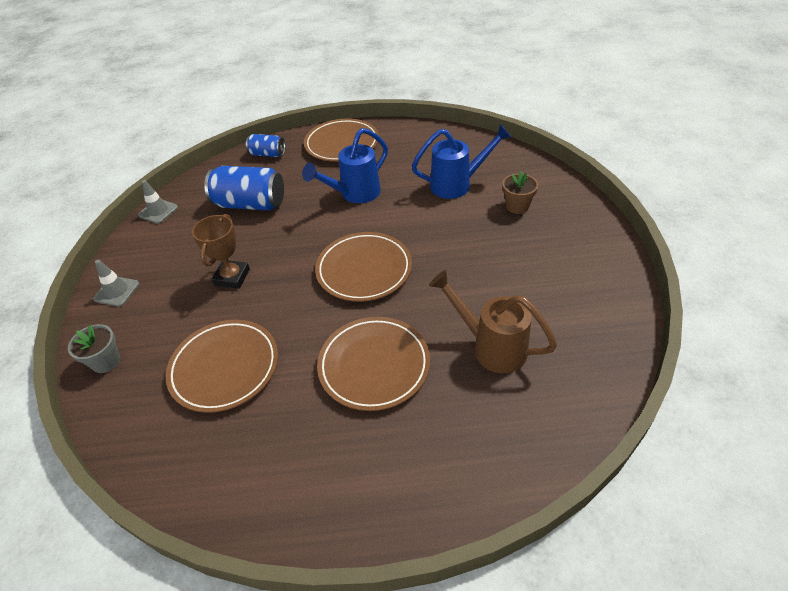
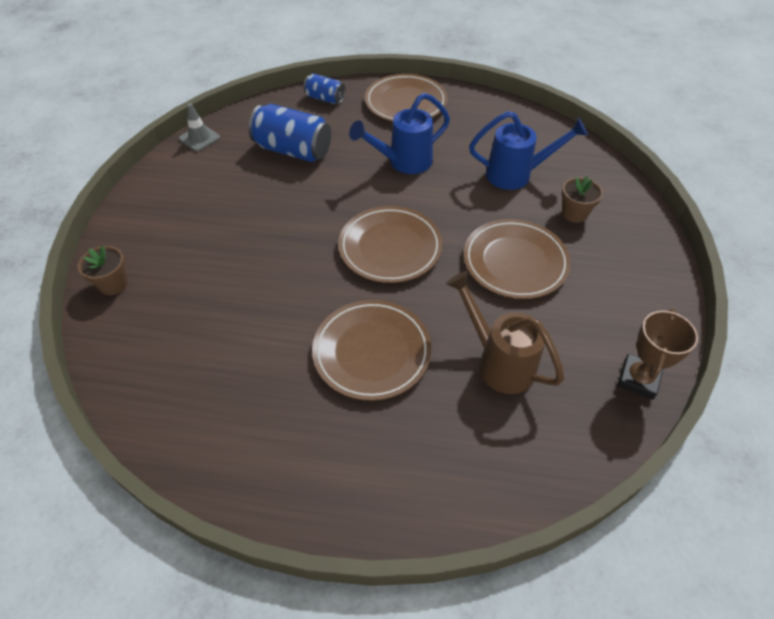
camera: 10 degrees right, 5 degrees up
(106, 361) = (113, 284): grey flower pot -> brown flower pot
(117, 291) = (140, 214): grey traffic cone -> none
(224, 368) = (224, 318): brown plate -> brown plate (515, 262)
(232, 277) = (255, 225): brown trophy -> brown trophy (638, 379)

